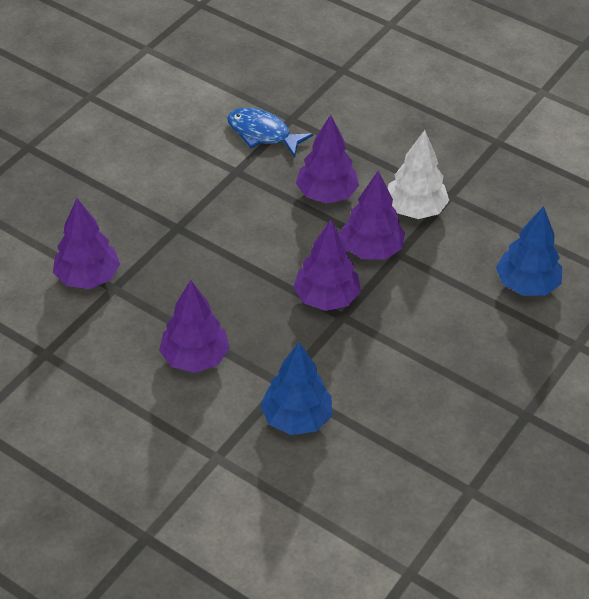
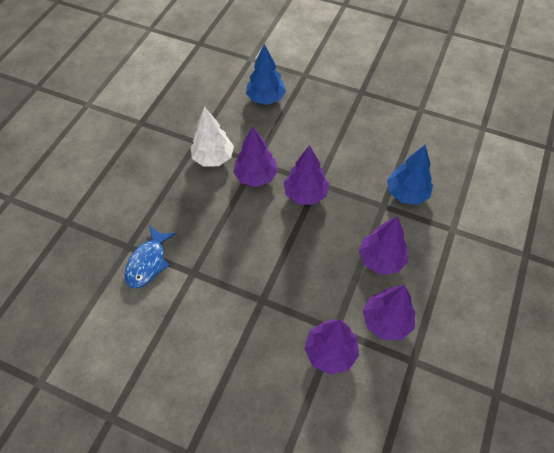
camera: 100 degrees left, 10 degrees up
(326, 194) = (208, 209): purple tree -> purple tree (386, 321)

